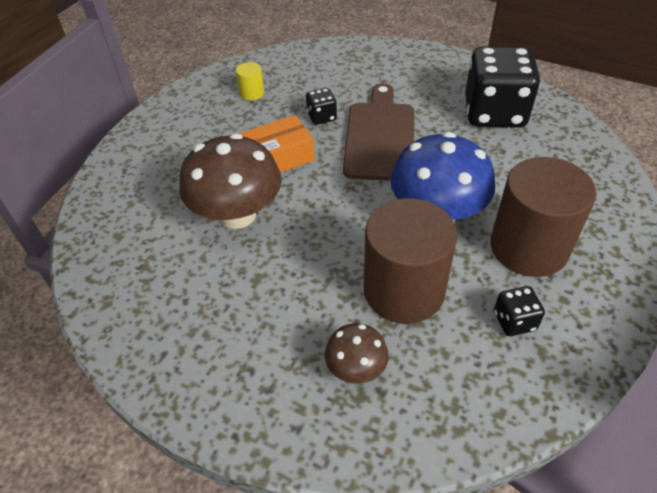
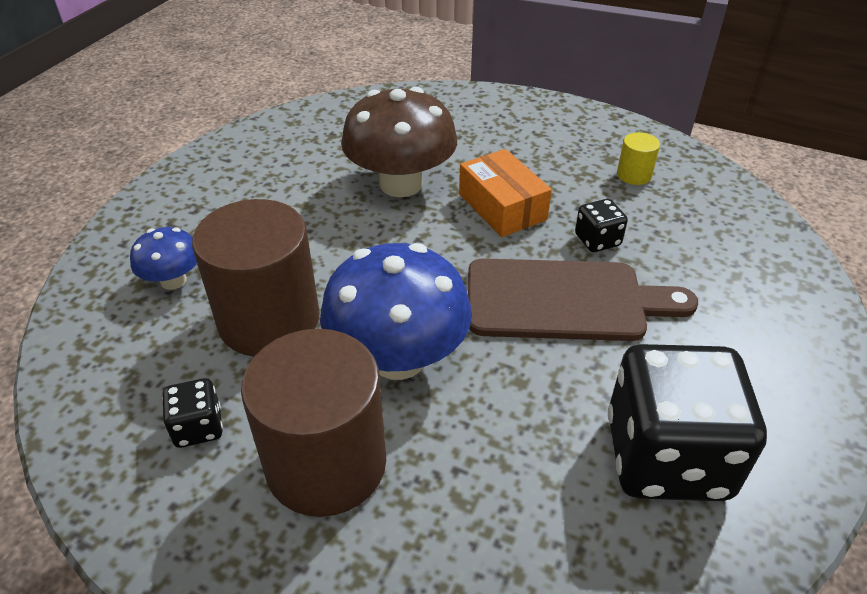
camera: 85 degrees right, 5 degrees down
(356, 368) = (173, 280): brown mushroom -> blue mushroom

